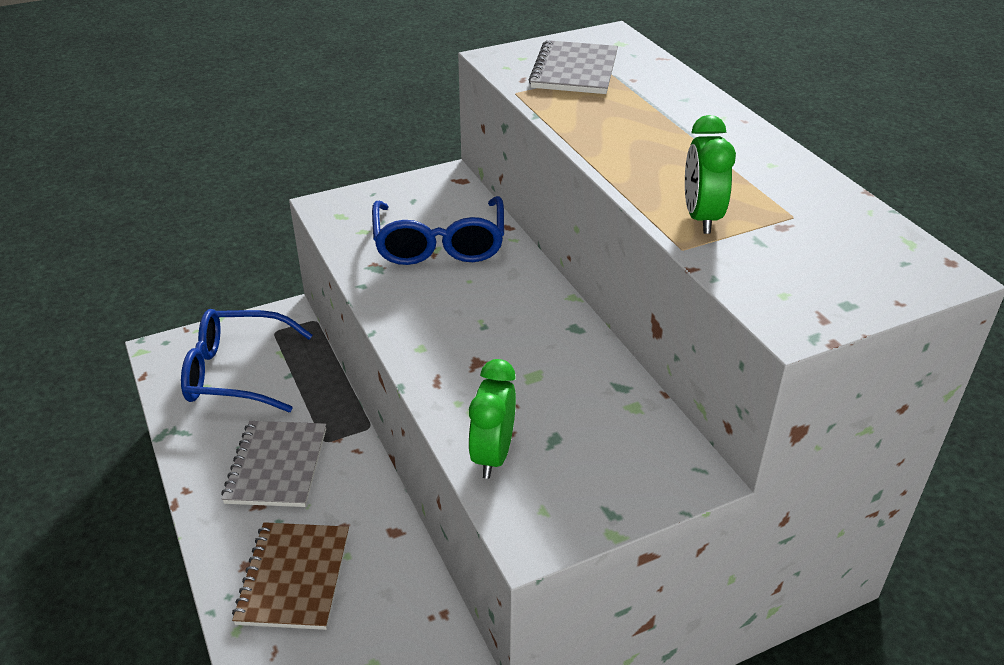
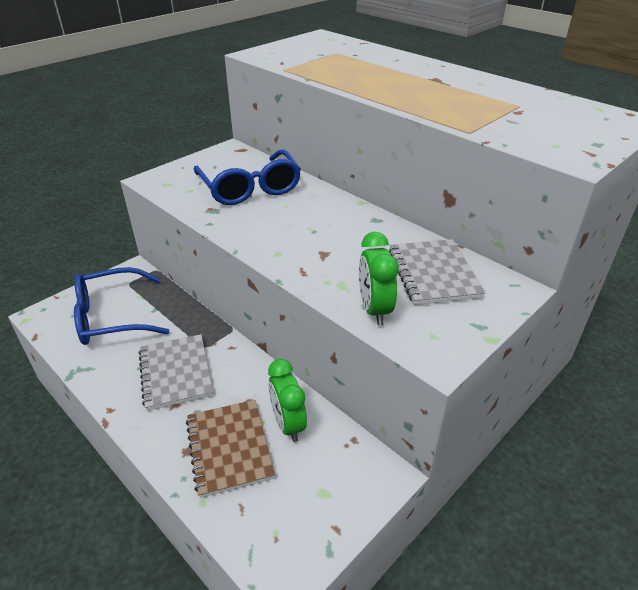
camera: 20 degrees left, 0 degrees up
(574, 70) = (313, 54): grey notebook -> grey notebook (433, 273)
(701, 218) = (465, 115): green clock -> green clock (288, 424)

